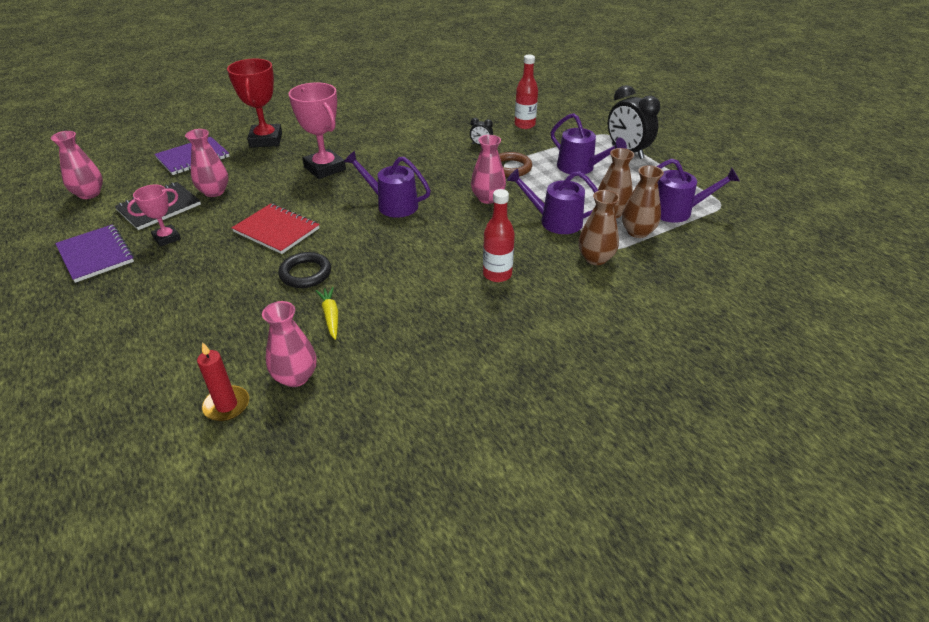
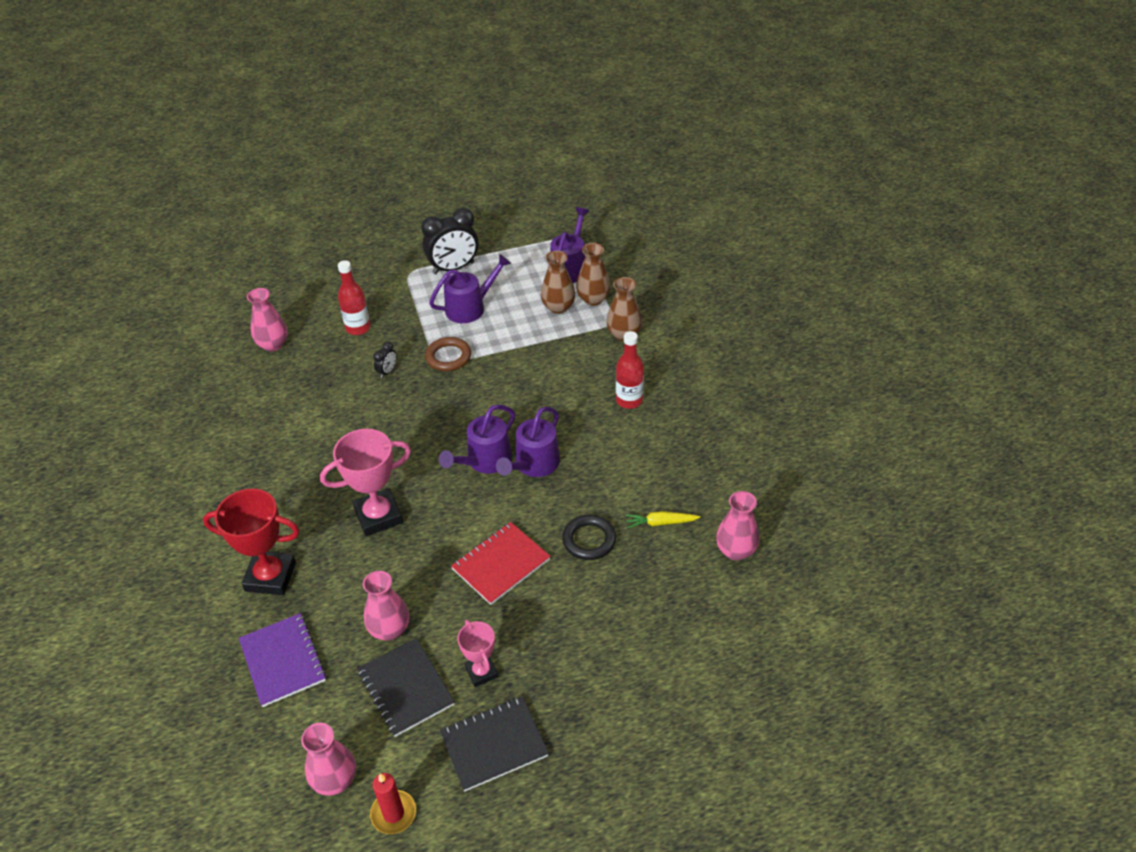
camera: 75 degrees left, 5 degrees up
(95, 255) = (494, 745): purple notebook -> black notebook
(226, 405) = (762, 599): red candle -> red candle (393, 813)
(488, 198) = (501, 385): pink vase -> pink vase (273, 344)
(555, 221) = (559, 346): purple watering can -> purple watering can (534, 464)

